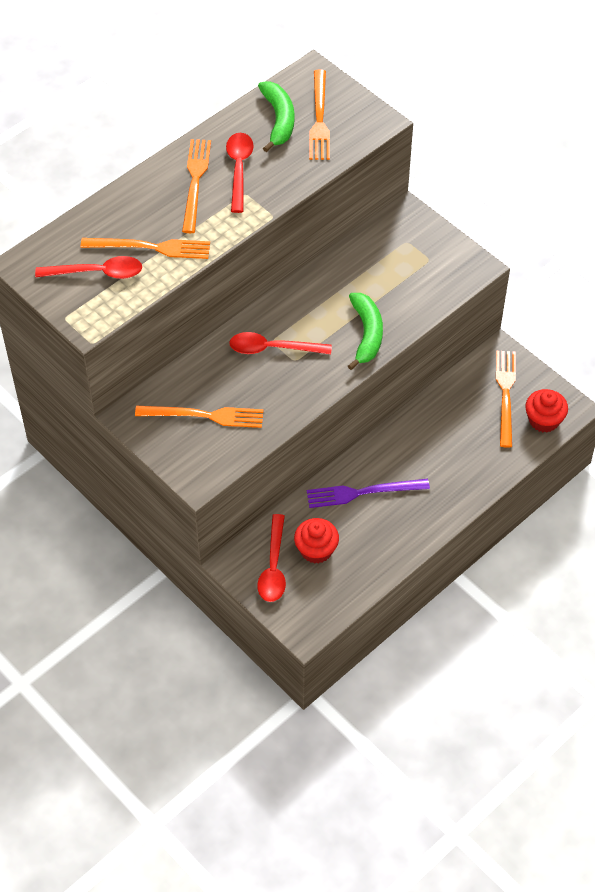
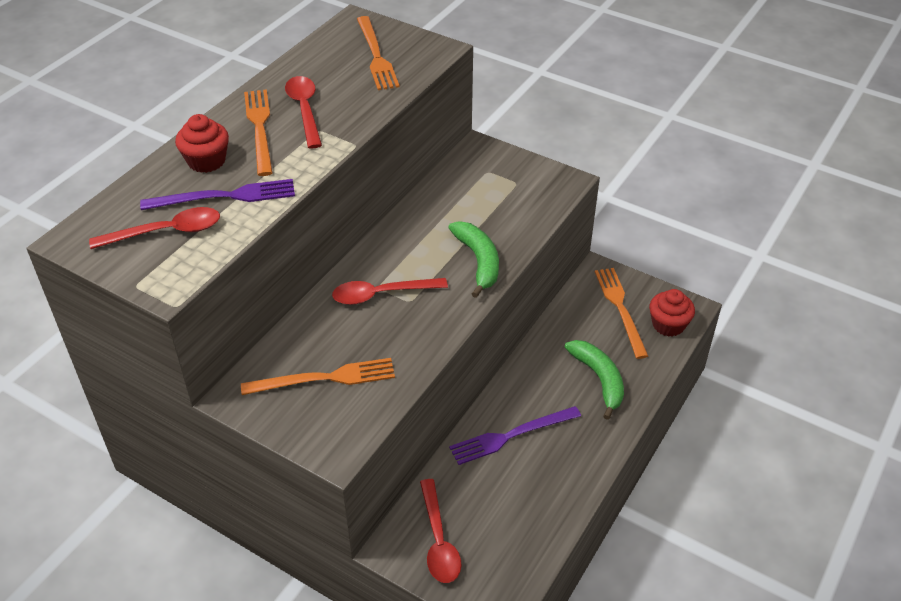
camera: 15 degrees left, 10 degrees down
(151, 247) = (225, 196): orange fork -> purple fork
(278, 120) = (334, 63): green banana -> green banana (599, 379)
(316, 550) = (481, 510): red cupcake -> red cupcake (206, 161)

